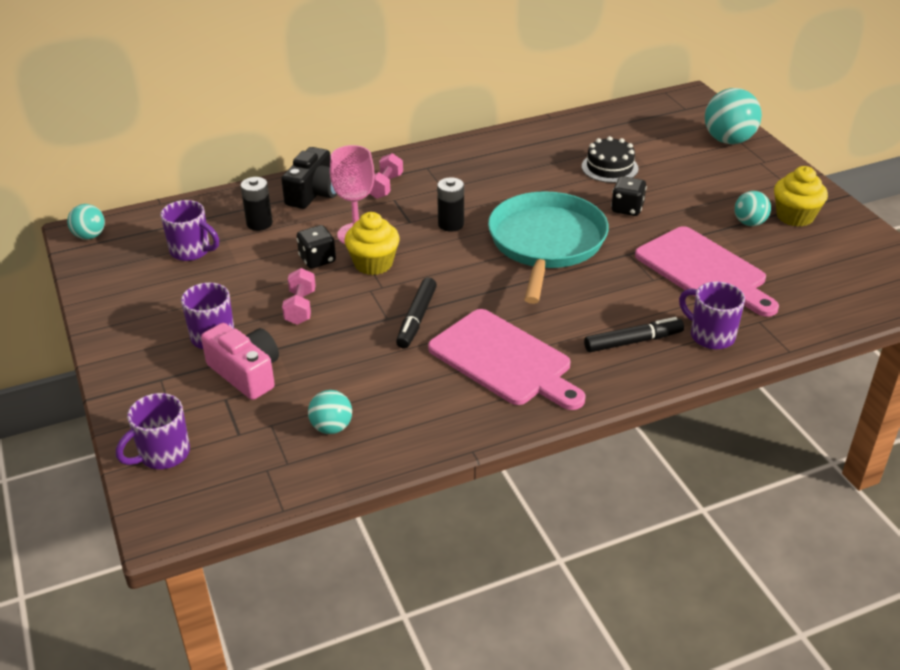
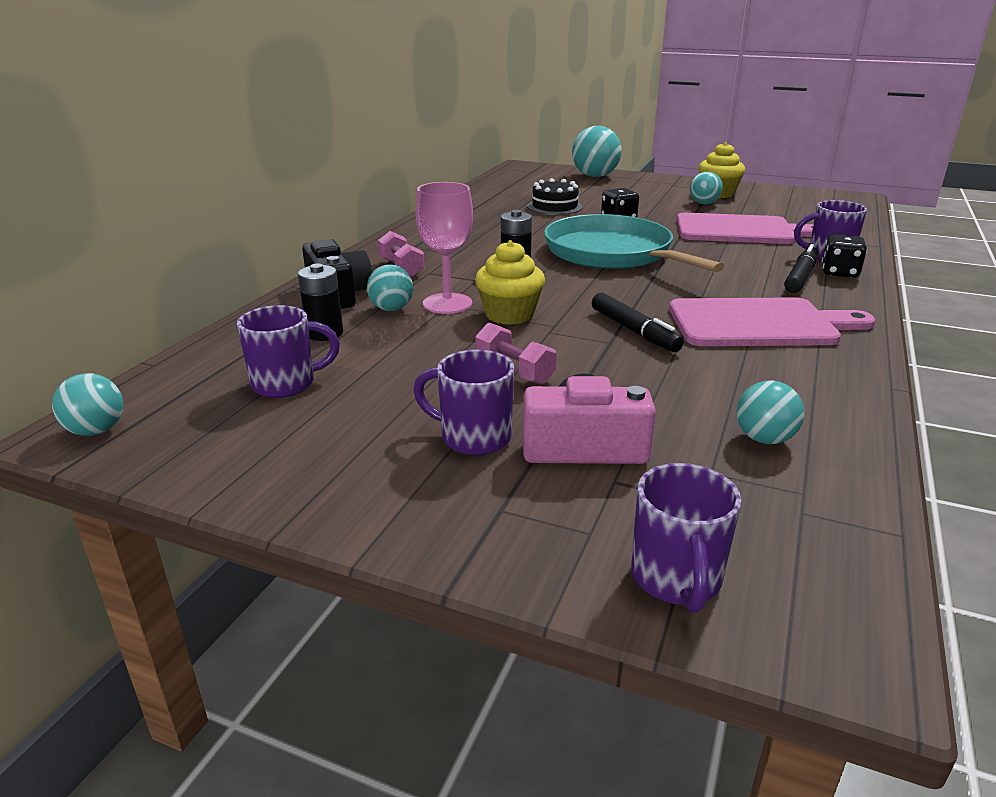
camera: 45 degrees left, 10 degrees down
(317, 260) = (449, 333): black dice -> black dice (839, 273)
(321, 222) = (391, 309): none -> turquoise ball

